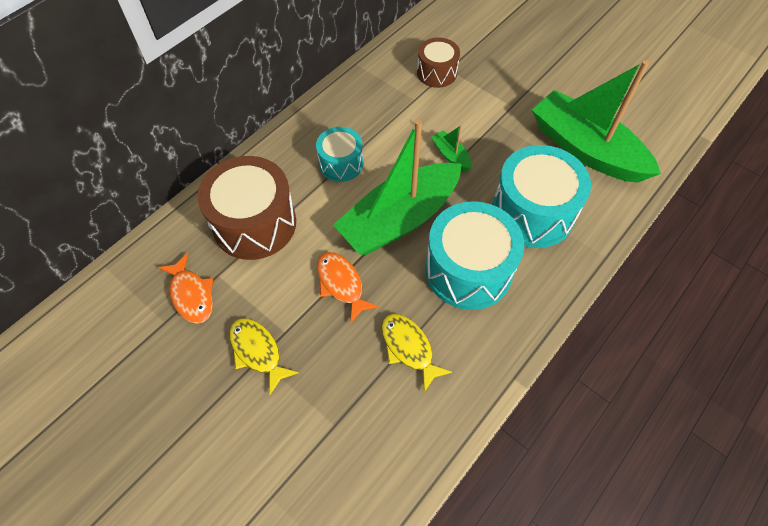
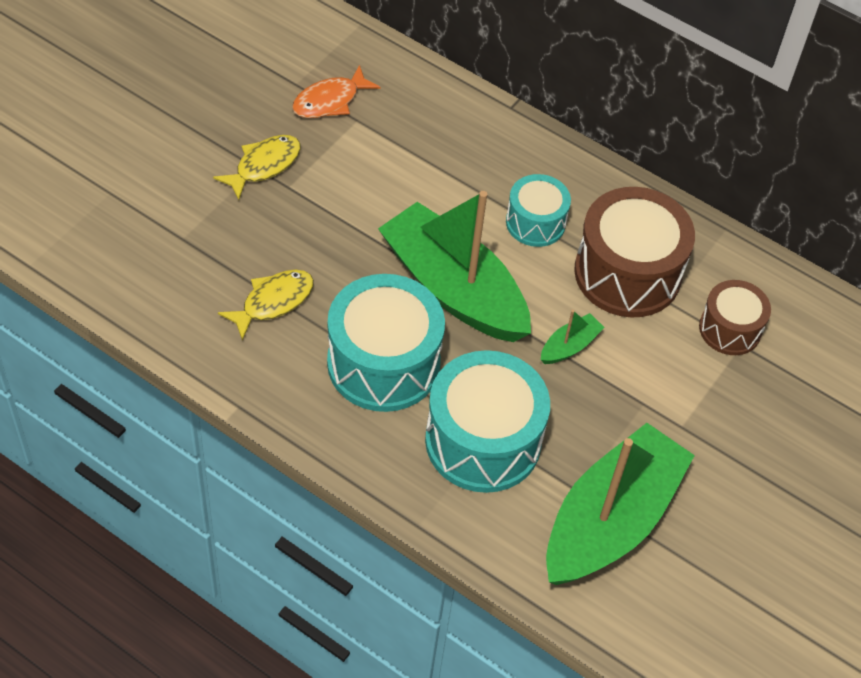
camera: 80 degrees right, 5 degrees down
(254, 223) = (430, 144): brown drum -> brown drum (627, 273)
(341, 284) = (353, 234): orange fish -> none

